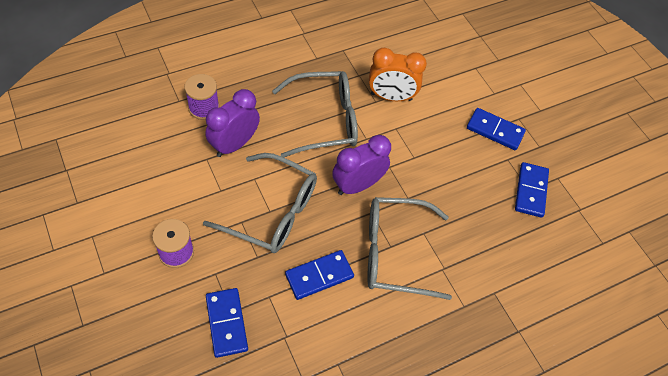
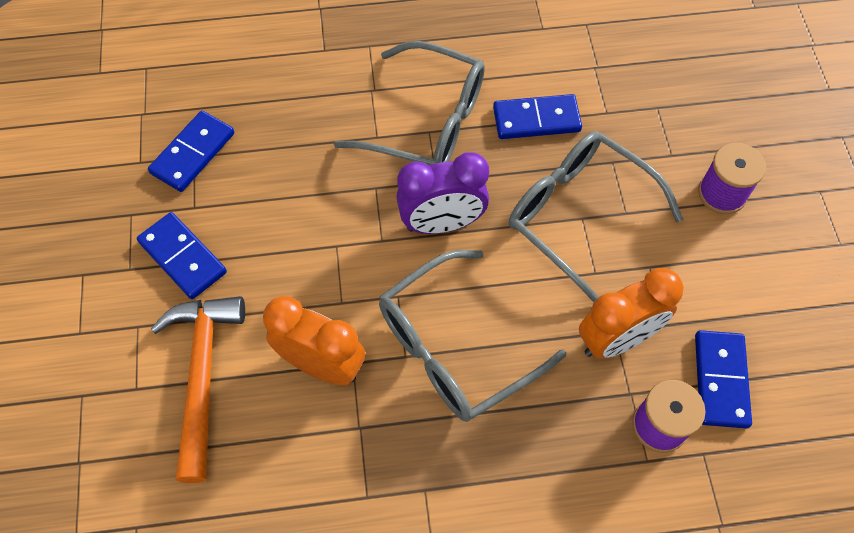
camera: 155 degrees left, 5 degrees up
(227, 323) = (664, 96): blue domino -> blue domino (720, 380)
(234, 144) = (616, 339): purple clock -> orange clock
(324, 120) = (456, 347): grey glasses -> grey glasses turned 45 degrees counterclockwise
(447, 79) = (203, 375): none -> orange hammer

